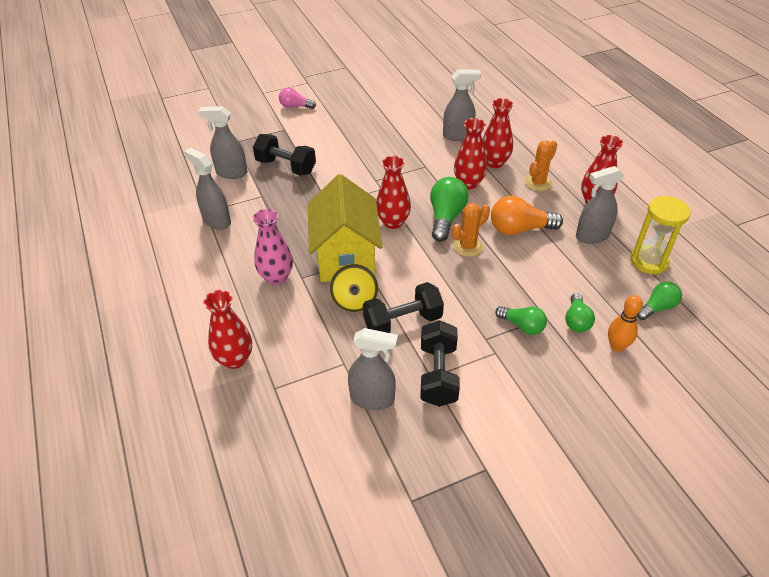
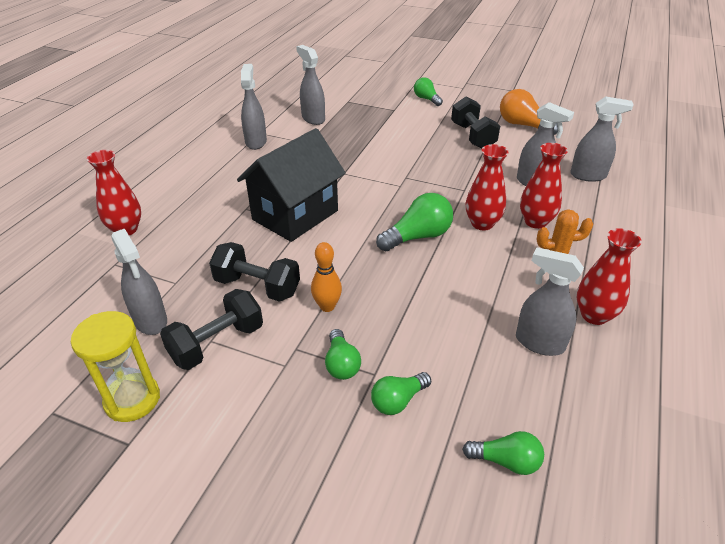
camera: 45 degrees right, 5 degrees down
(276, 277) = (231, 198): pink vase -> none
(286, 167) = (355, 133): black dumbbell -> black dumbbell (472, 136)
(295, 107) = (426, 99): pink light bulb -> green light bulb
(346, 257) = (295, 215): yellow house -> black house
(354, 301) = (251, 247): yellow spinning top -> none
(393, 222) = (369, 213): red vase -> none
(467, 246) = (400, 269): orange cactus -> none
(480, 111) = (588, 175): none -> grey spray bottle
(519, 229) = (471, 288): orange light bulb -> orange light bulb (523, 125)
(616, 346) = (399, 457): orange bowling pin -> orange bowling pin (327, 306)
(649, 261) = (570, 411): yellow hourglass -> yellow hourglass (132, 399)

